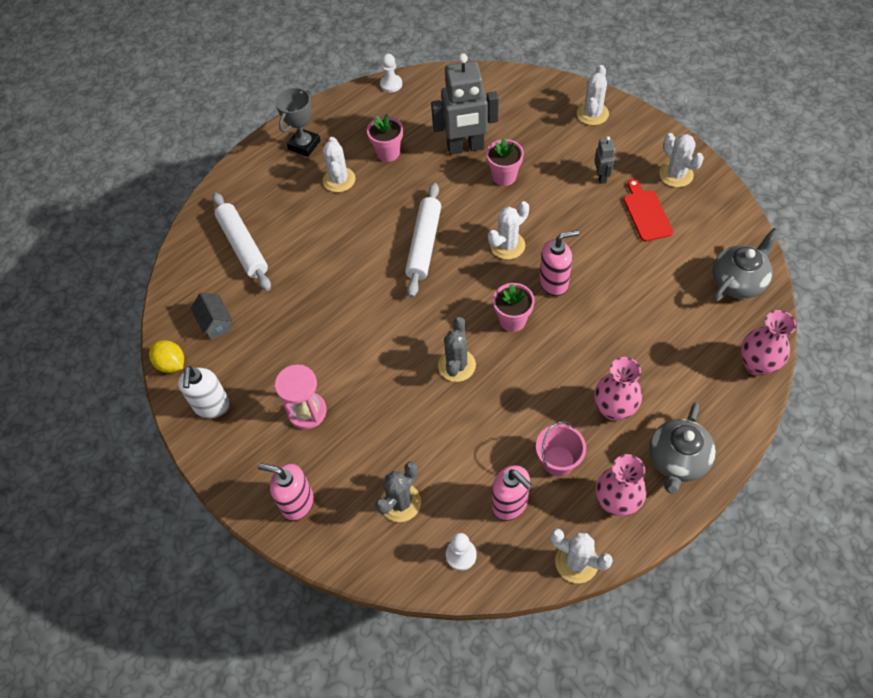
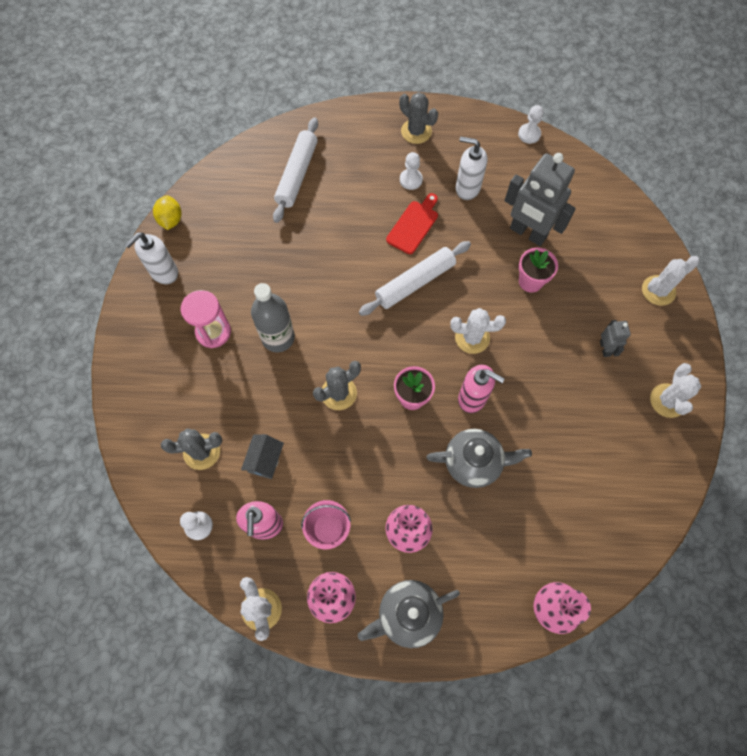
camera: 40 degrees right, 10 degrees up
(216, 323) = (224, 216): grey house -> grey house (265, 460)
(297, 503) = (144, 388): pink soap dispenser -> none
(304, 145) = (416, 131): grey trophy -> grey cactus
(339, 180) = (411, 180): white cactus -> white pawn
(365, 369) = (278, 338): none -> grey bottle
(388, 153) = (467, 188): pink flower pot -> white soap dispenser
(601, 177) = (605, 348): grey robot -> grey robot turned 45 degrees counterclockwise
(646, 213) = (606, 409): red cutting board -> red cutting board (413, 225)
(738, 281) = (614, 532): grey teapot -> grey teapot (473, 462)

